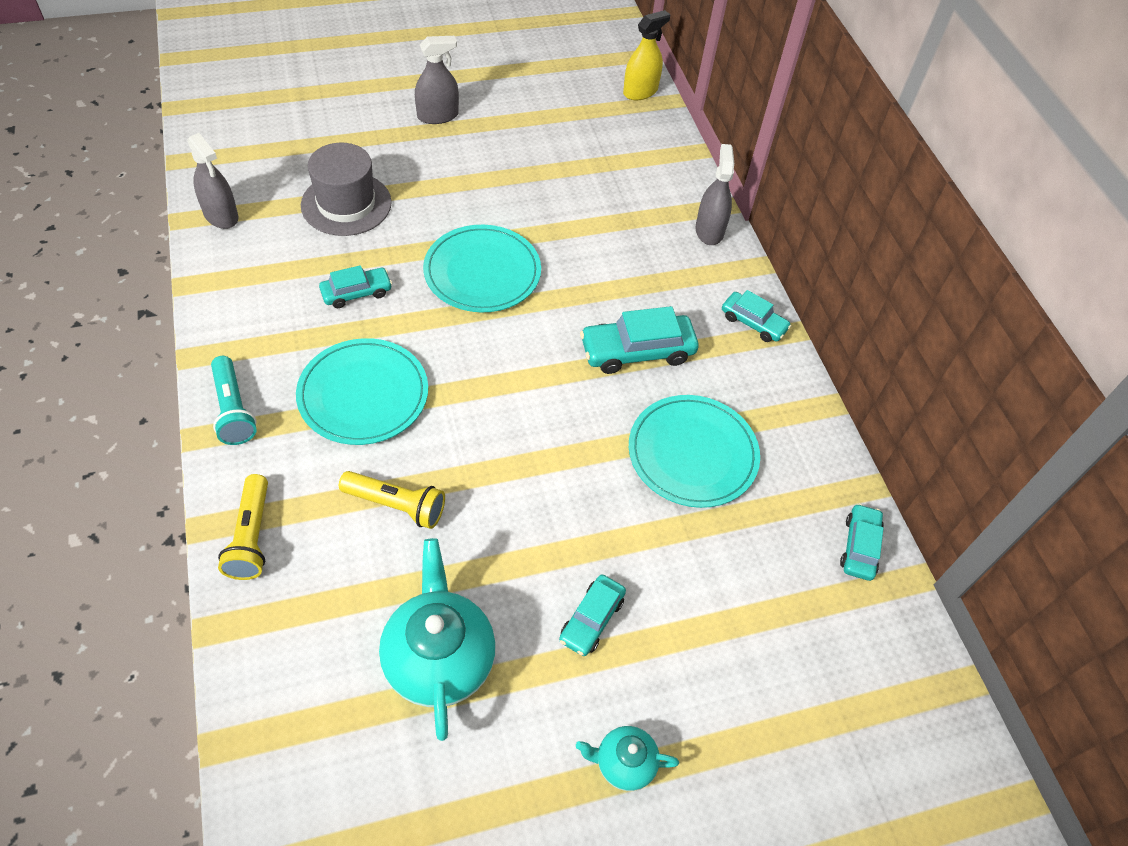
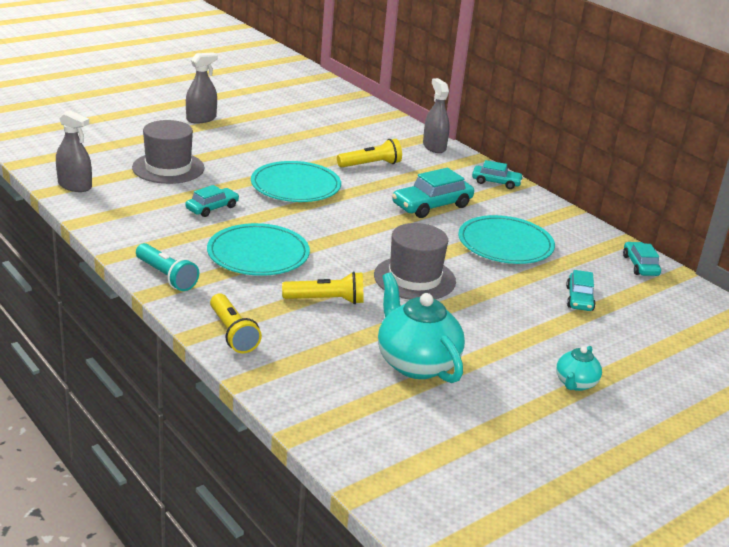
camera: 20 degrees left, 25 degrees down
(531, 492) = (414, 278): none -> grey hat
(591, 619) = (502, 326): turquoise car -> turquoise car (579, 299)
(603, 250) = (371, 165): none -> yellow flashlight
(624, 763) = (575, 383): turquoise teapot -> turquoise teapot turned 45 degrees counterclockwise
(640, 91) = (336, 92): yellow spray bottle -> none

